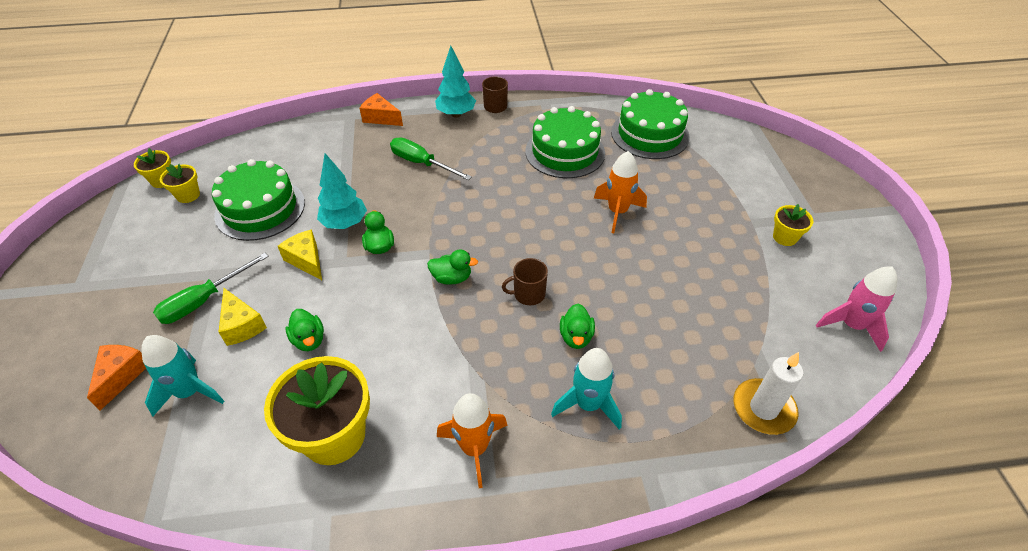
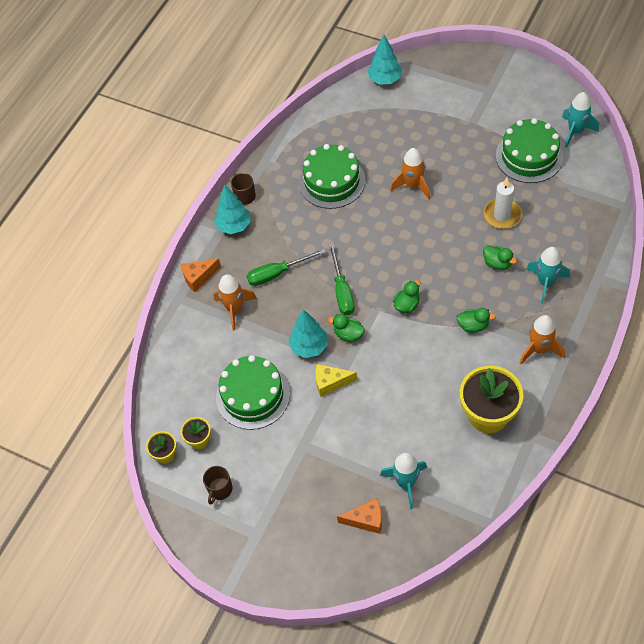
camera: 50 degrees left, 10 degrees up
(122, 376) = (366, 520): orange cheese -> orange cheese turned 135 degrees clockwise
(204, 300) = (327, 456): green screwdriver -> green screwdriver (342, 291)
(242, 325) = (367, 439): yellow cheese -> none
(309, 340) = (406, 404): green duck -> green duck (473, 326)
(359, 154) = (235, 309): none -> orange rocket
(528, 294) = (449, 270): brown mug -> brown mug (220, 489)
(650, 134) = (351, 122): green cake -> green cake (529, 156)
(727, 134) = (385, 79): none -> turquoise tree
(763, 408) = (598, 206): white candle -> white candle (502, 215)
(784, 237) = (495, 115): yellow flower pot -> none
(851, 325) = (575, 131): pink rocket -> turquoise rocket

